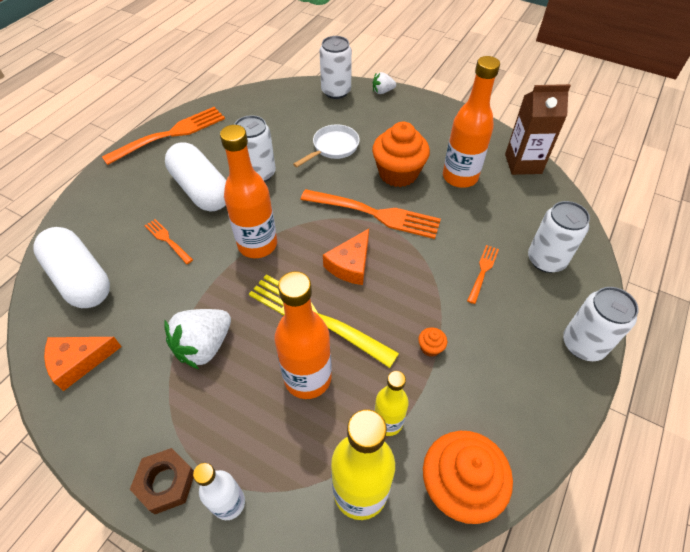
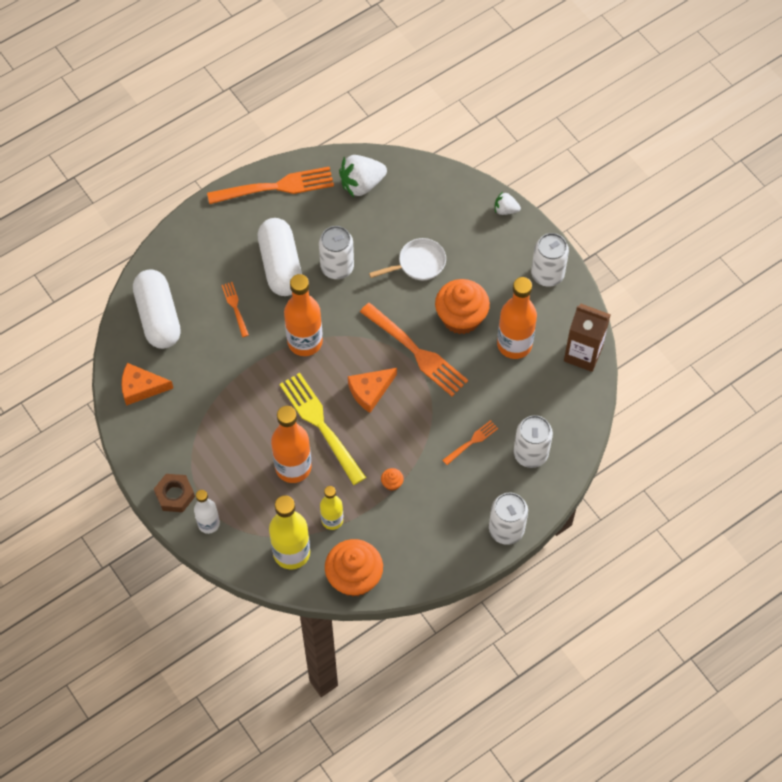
camera: 25 degrees right, 10 degrees up
(204, 346) = (231, 412): white strawberry -> white strawberry (361, 184)
(336, 91) = (458, 191): white can -> white can (547, 274)

